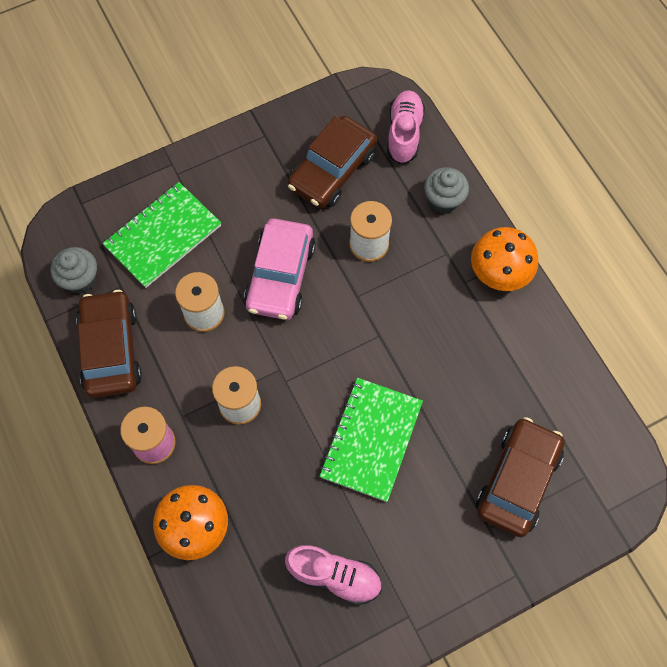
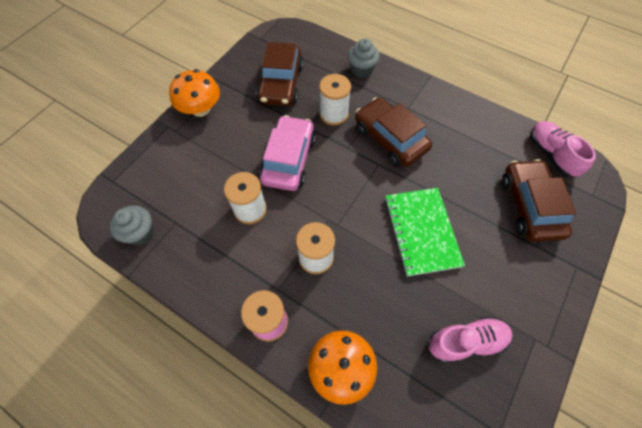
camera: 30 degrees left, 5 degrees down
(111, 350) = (194, 271): brown car -> brown car (390, 139)
(163, 236) = (188, 174): green notebook -> none
(280, 276) = (289, 160): pink car -> pink car turned 150 degrees counterclockwise
(404, 133) = (312, 46): pink shoe -> pink shoe (551, 155)
(499, 272) = (423, 93): orange mushroom -> orange mushroom (201, 109)

